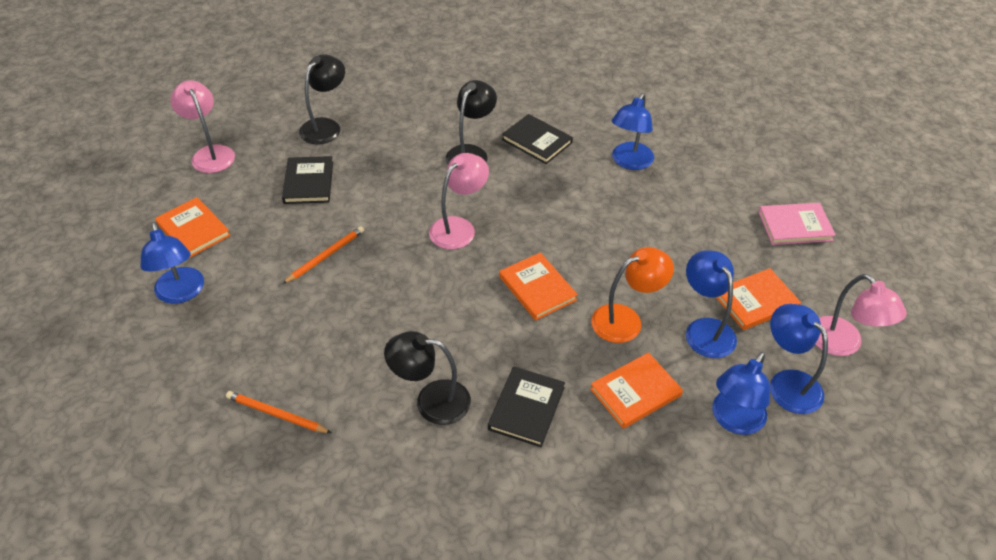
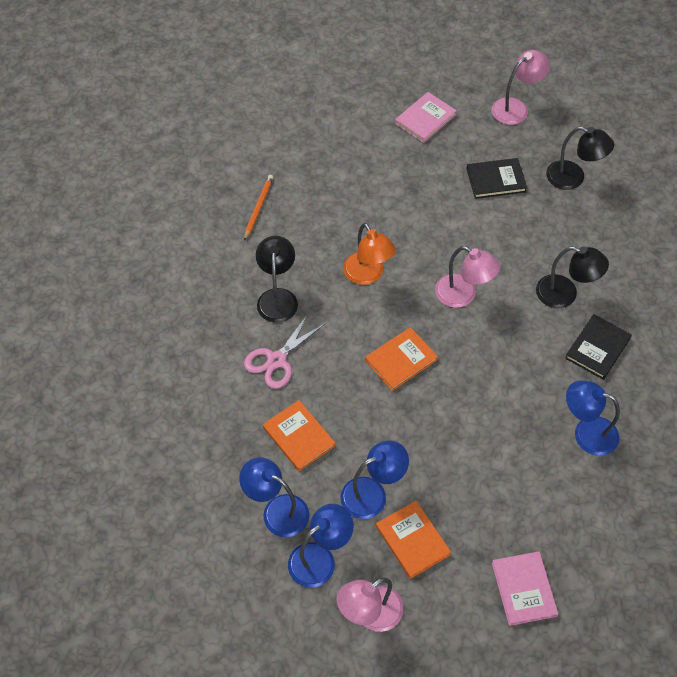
camera: 85 degrees right, 10 degrees up
(181, 293) = (359, 129): blue lamp -> none
(193, 230) = (425, 119): orange book -> pink book
(325, 256) = (412, 208): orange pencil -> none
(526, 408) = (276, 360): black book -> pink scissors
(626, 320) = (375, 430): orange lamp -> orange lamp (367, 275)

